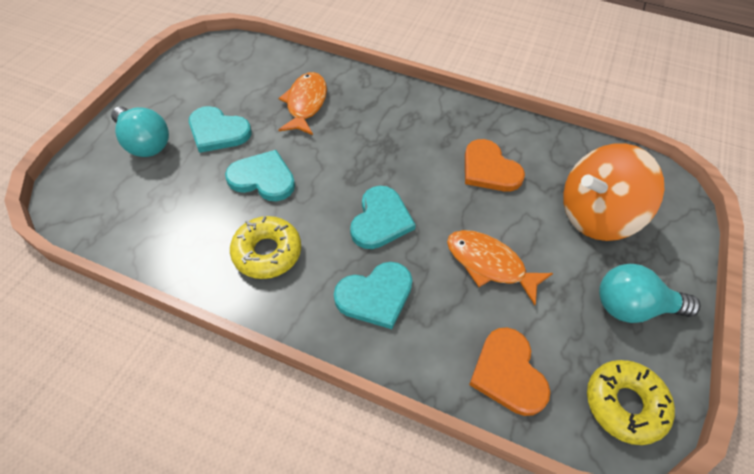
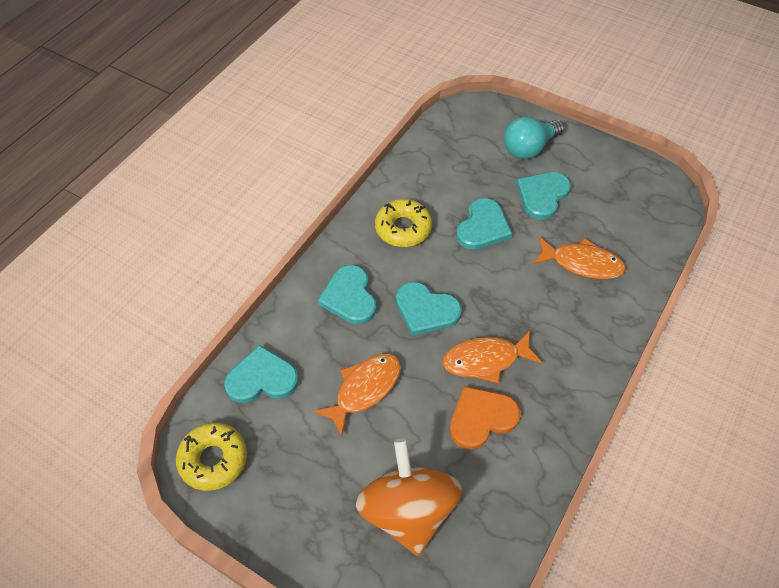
camera: 100 degrees right, 0 degrees up
(428, 169) = (485, 360): none -> orange fish
(508, 373) = (262, 378): orange heart -> turquoise heart
(633, 307) = (296, 504): turquoise light bulb -> none

